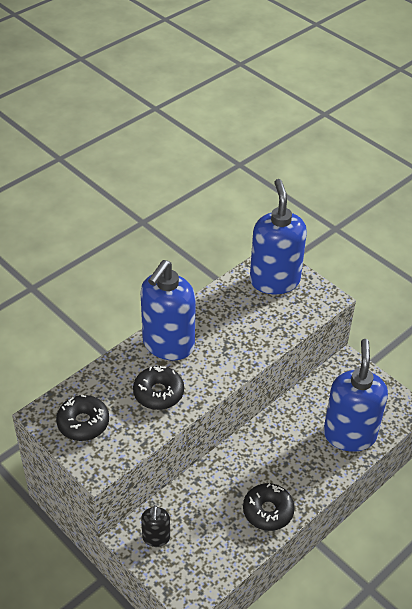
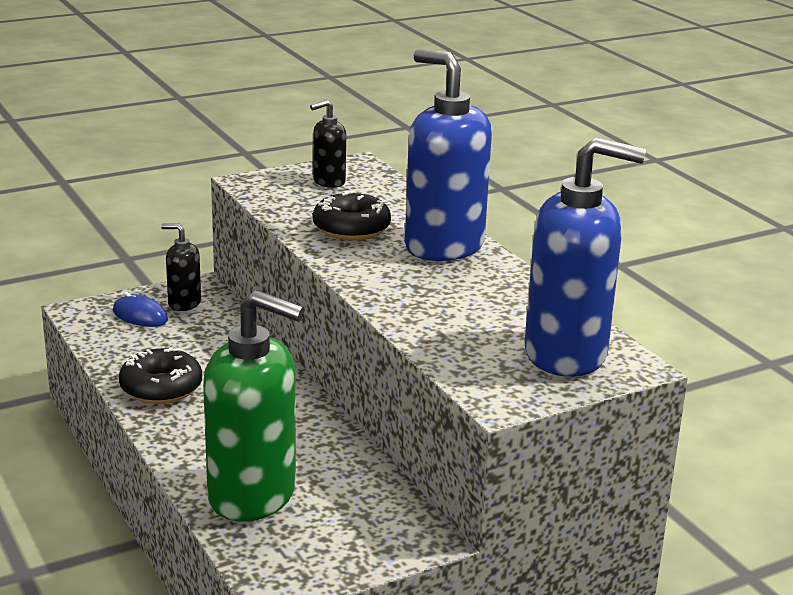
camera: 105 degrees right, 20 degrees down
(83, 423) = (328, 182): black donut -> black soap dispenser
(183, 558) = (140, 316): none -> blue mouse
(349, 434) = (253, 495): blue soap dispenser -> green soap dispenser

